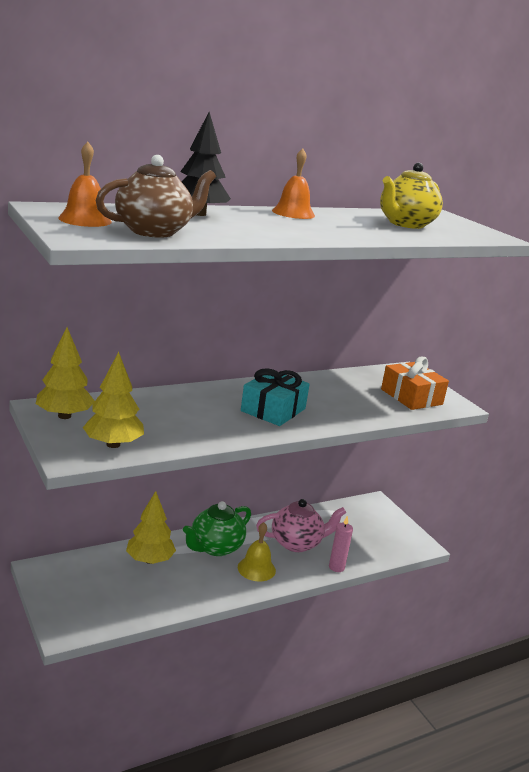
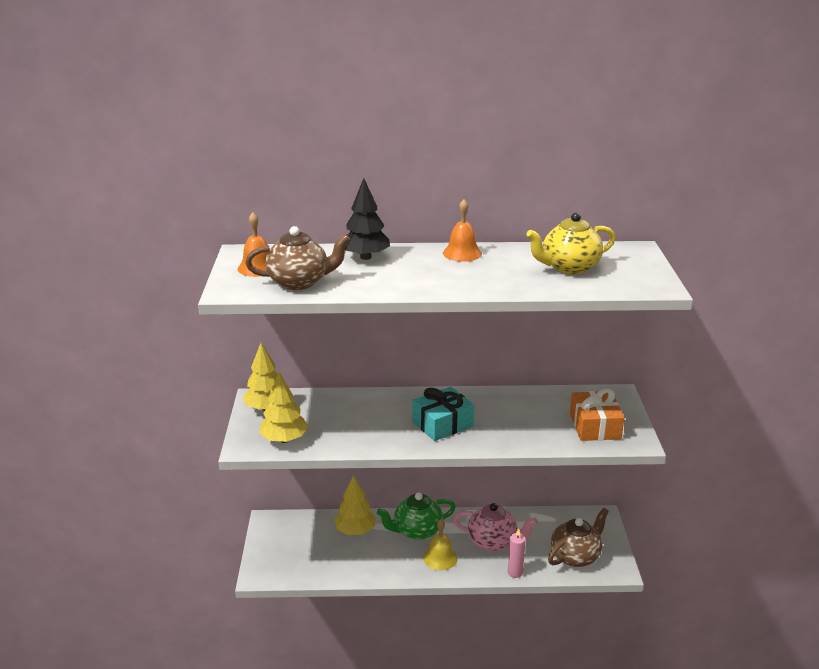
camera: 30 degrees right, 5 degrees up
(379, 541) = (575, 556): none -> brown teapot

